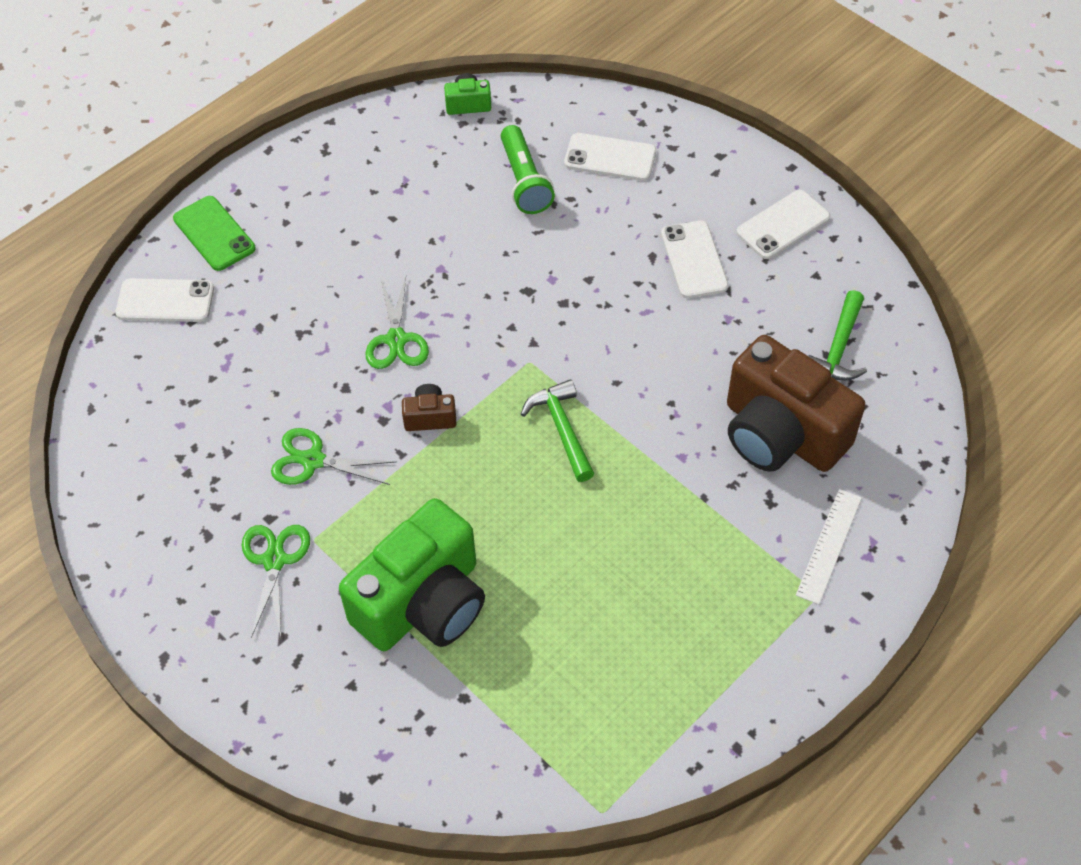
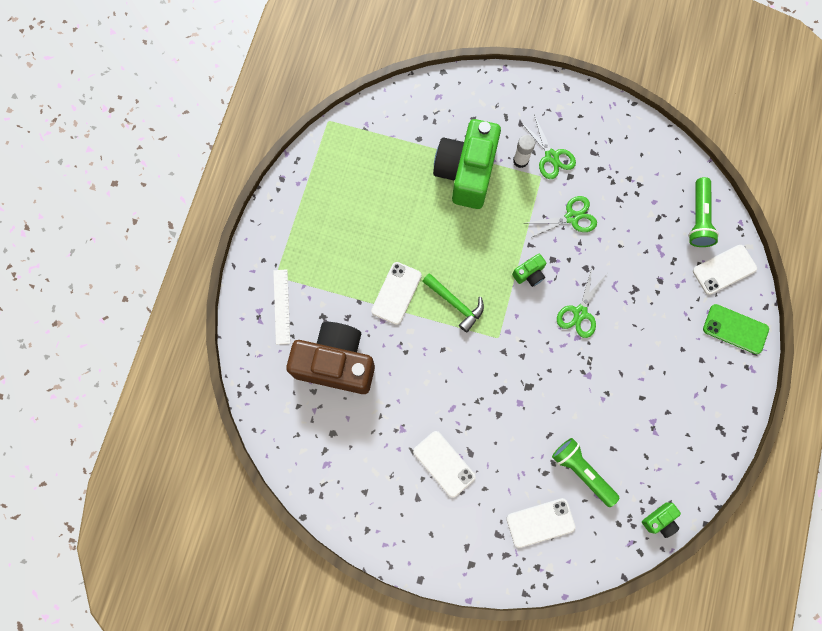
camera: 150 degrees right, 20 degrees up
(139, 375) = (699, 218): none -> green flashlight
(326, 578) = (520, 160): none -> white glue stick
(396, 339) = (580, 313): green scissors -> green scissors turned 120 degrees counterclockwise
(430, 417) = (529, 274): brown camera -> green camera
(783, 225) = (403, 523): white phone -> white phone (396, 293)
(838, 348) = (328, 441): green hammer -> none

